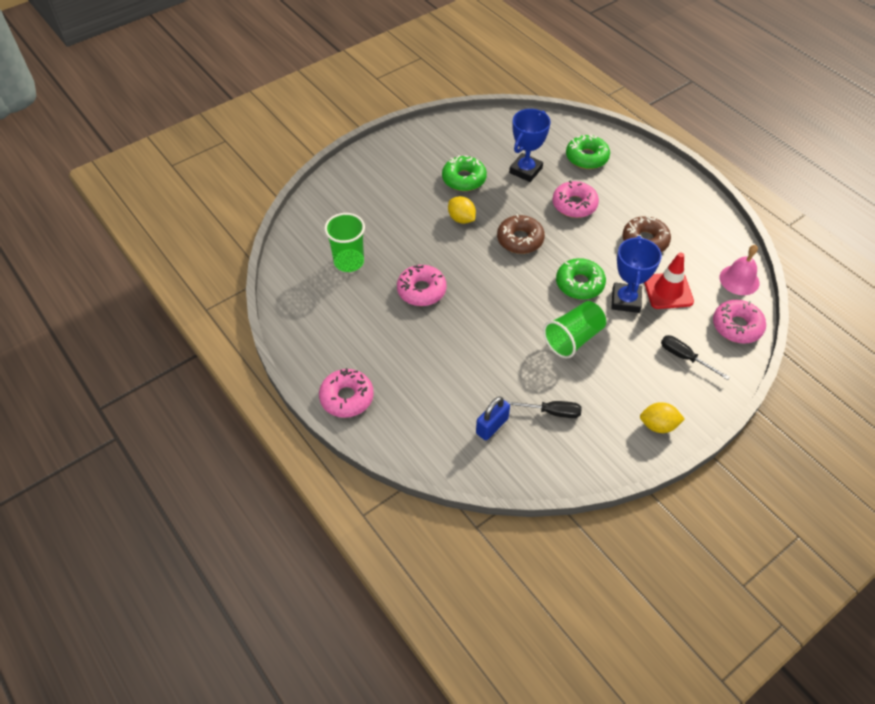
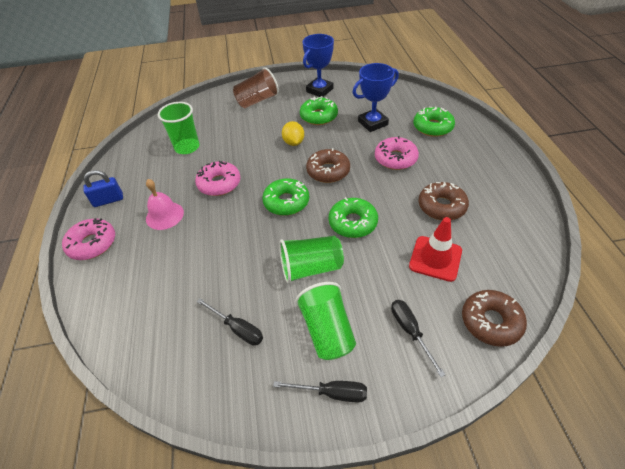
camera: 30 degrees right, 5 degrees down
(379, 179) = (257, 100): none -> brown cup
(492, 426) = (176, 318): blue padlock -> blue padlock (108, 200)
(504, 285) = (286, 202): none -> green donut
(623, 383) = (327, 330): none -> green cup
(625, 300) = (386, 252): blue trophy -> blue trophy (319, 90)
(658, 425) = (332, 393): yellow lemon -> black screwdriver
(737, 326) = (491, 322): pink donut -> brown donut
(739, 280) = (522, 275): pink bell -> pink bell (164, 215)

